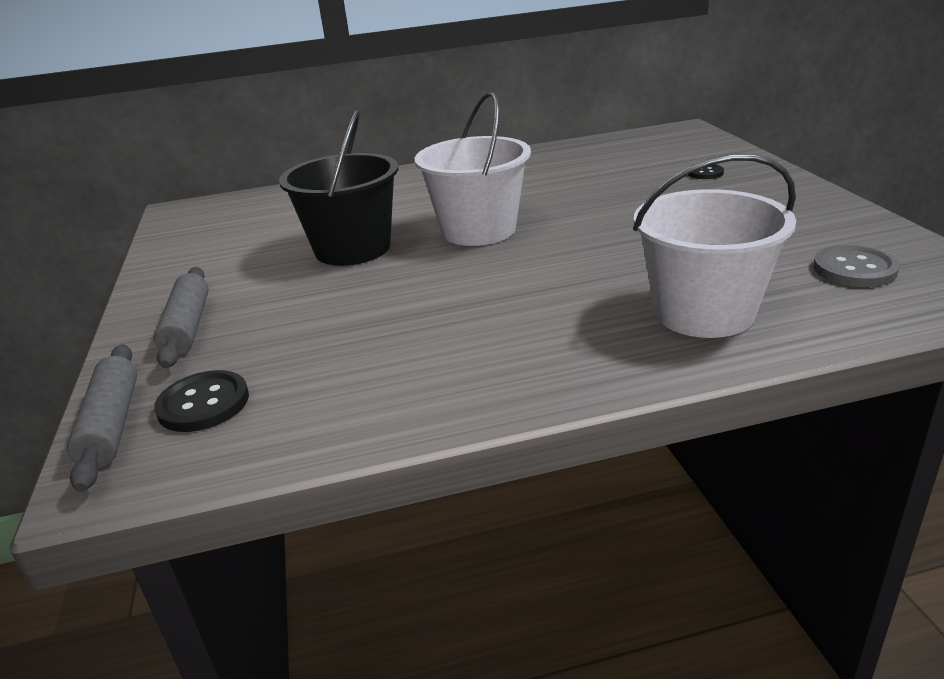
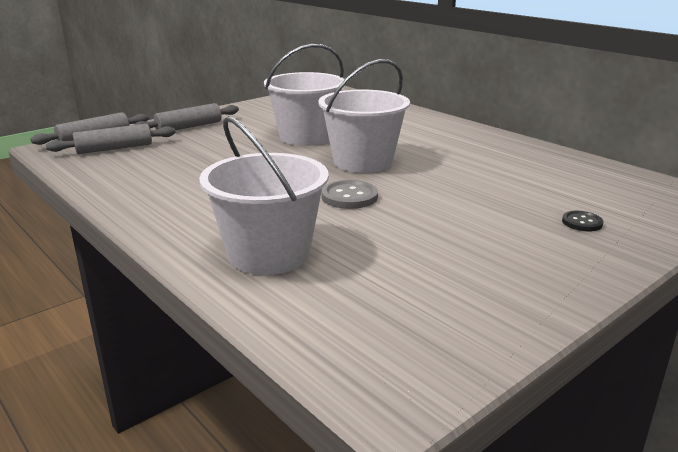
camera: 60 degrees right, 5 degrees down
(203, 404) = (114, 148): black button -> grey rolling pin
(352, 249) = (306, 137): black bucket -> white bucket
(854, 269) = (396, 314): grey button -> grey button (349, 197)

